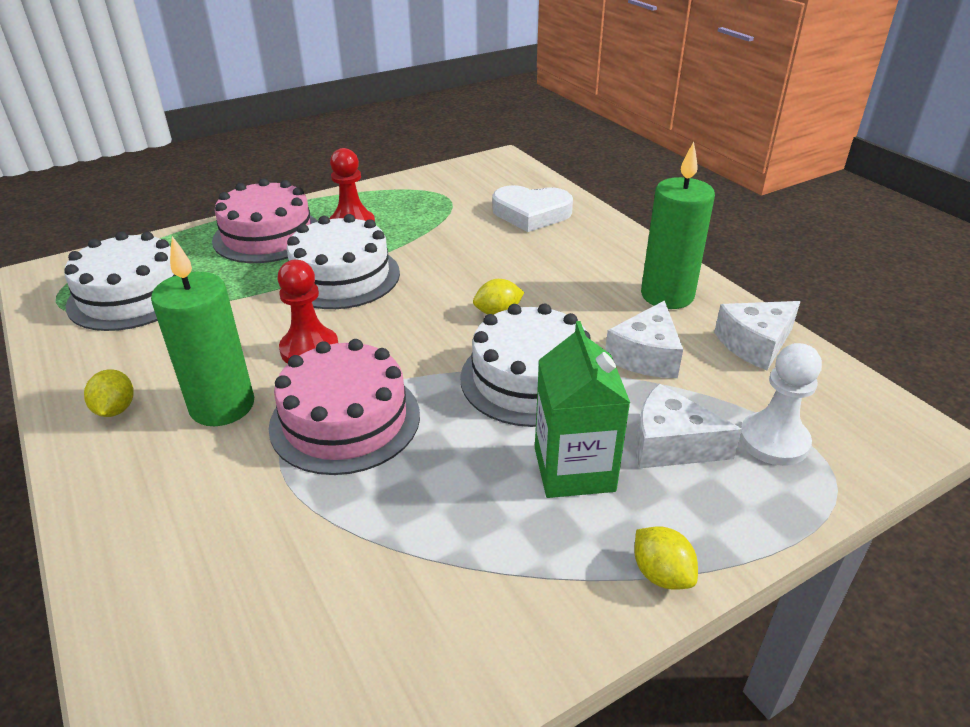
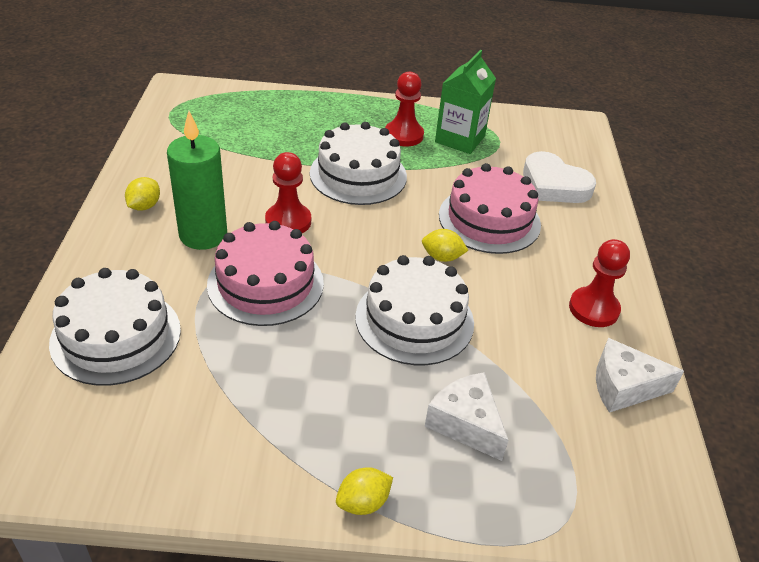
camera: 30 degrees right, 5 degrees up
(131, 295) = (215, 128): white cake -> white cake (116, 336)
(267, 235) = (337, 118): pink cake -> pink cake (489, 219)
(574, 469) = (378, 400): green carton -> green carton (460, 139)
(646, 356) = (520, 348): white cheese -> none
(661, 574) = (363, 502): yellow lemon -> yellow lemon turned 60 degrees clockwise
(667, 295) = (593, 309): green candle -> red pawn
(773, 441) = (549, 467): white pawn -> none

